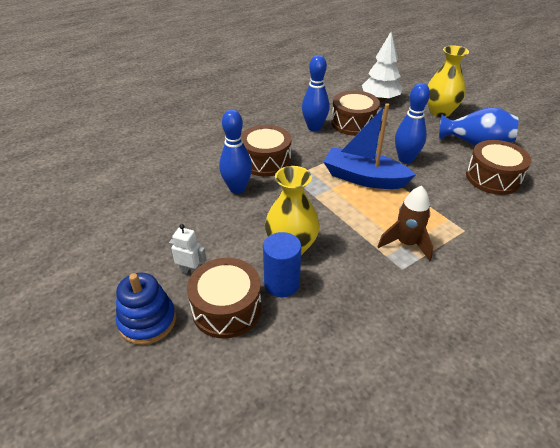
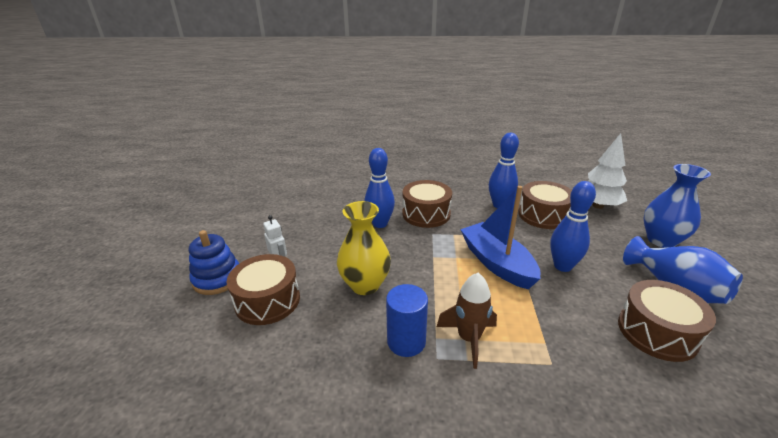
camera: 40 degrees right, 10 degrees down
(281, 283) = (324, 307): blue cylinder -> blue cylinder (406, 341)
(440, 112) = (661, 240): yellow vase -> blue vase

